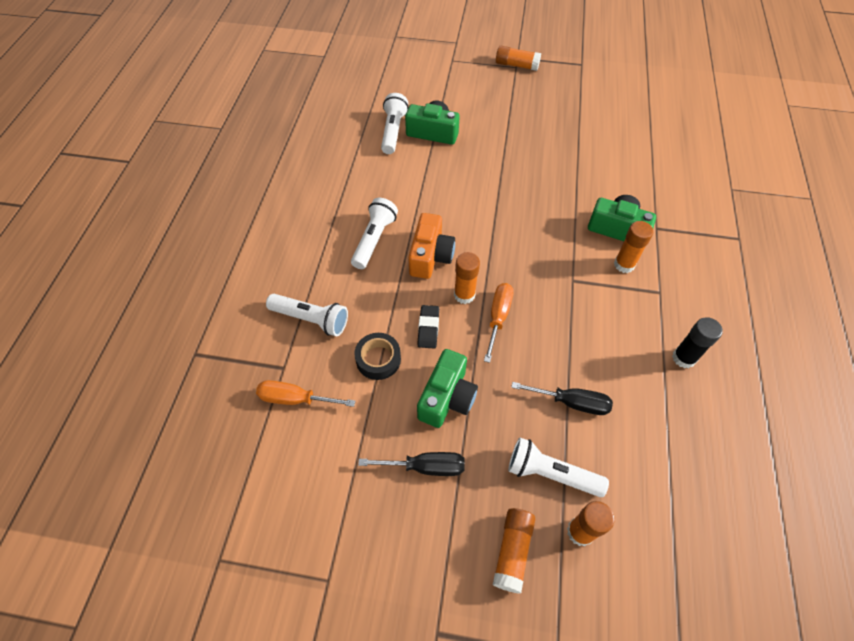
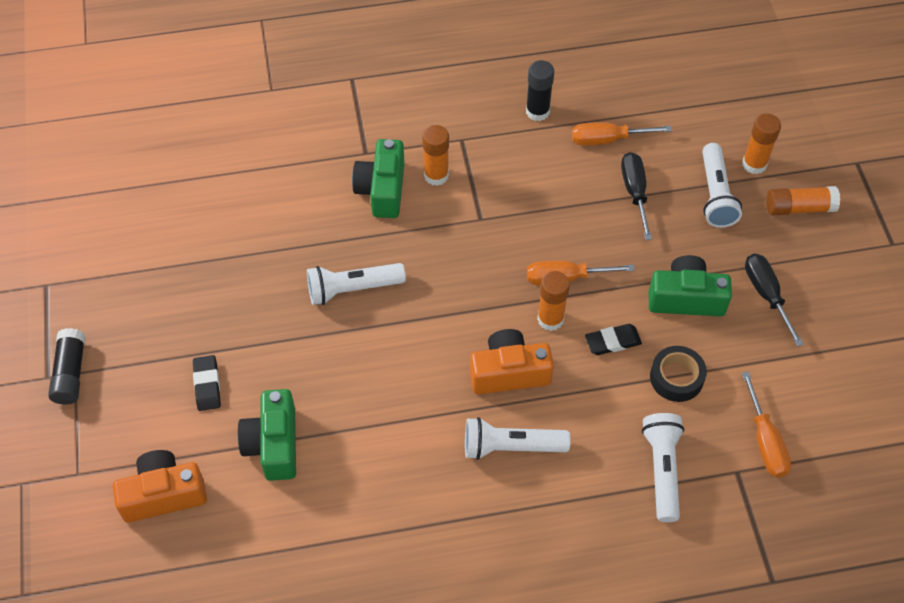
camera: 110 degrees left, 0 degrees up
(393, 131) = (289, 501): white flashlight -> white flashlight (352, 289)
(424, 86) = (163, 494): none -> orange camera
(486, 113) = (207, 385): none -> black eraser
(516, 65) = (70, 373): orange glue stick -> black glue stick
(639, 404) = (608, 139): none -> orange screwdriver

